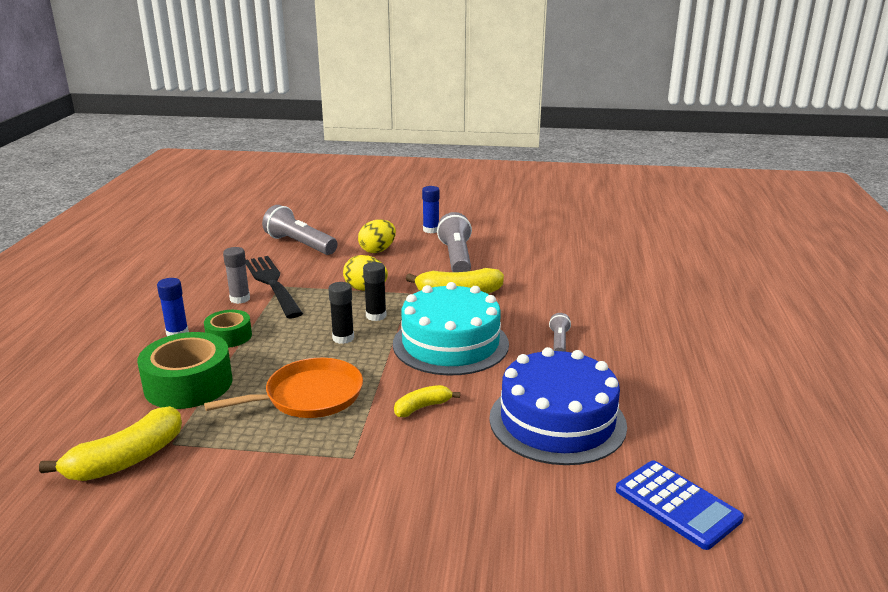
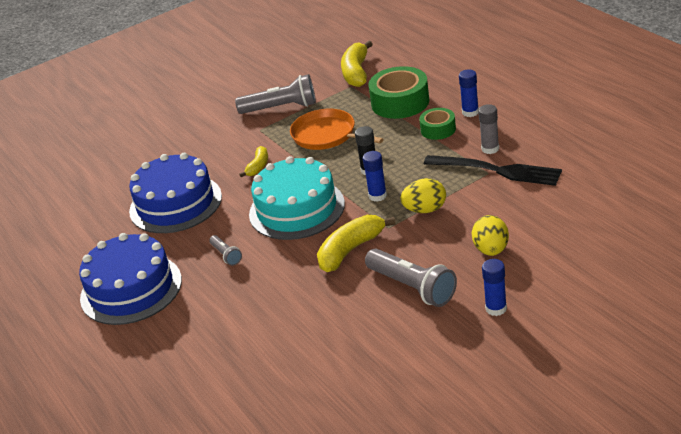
camera: 145 degrees right, 10 degrees up
(300, 244) = (564, 212): grey flashlight -> grey flashlight (281, 108)
(309, 396) = (327, 135): orange pan -> orange pan turned 105 degrees clockwise
(376, 316) = (377, 196): black glue stick -> blue glue stick
(676, 362) = (131, 289): none -> blue cake
(677, 505) = (82, 201): blue calculator -> none

